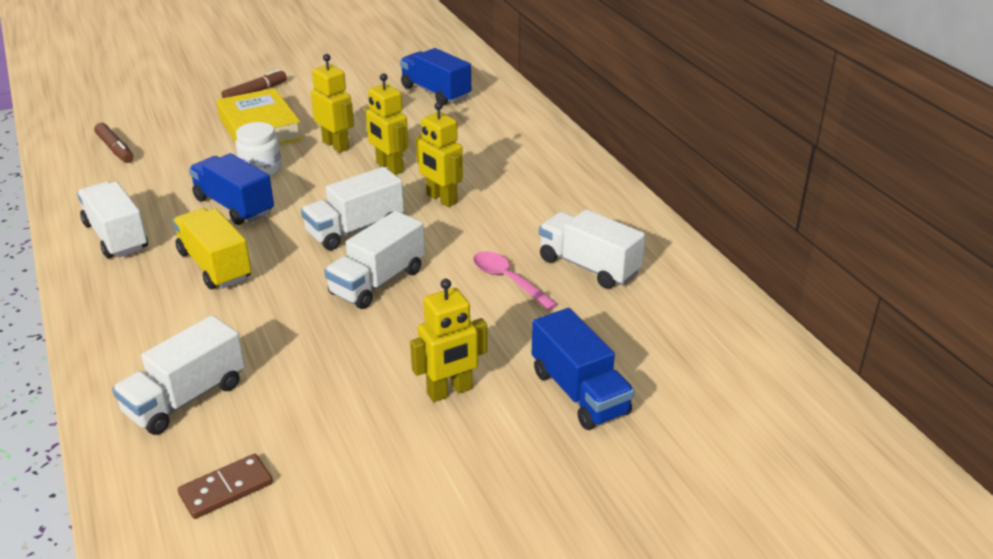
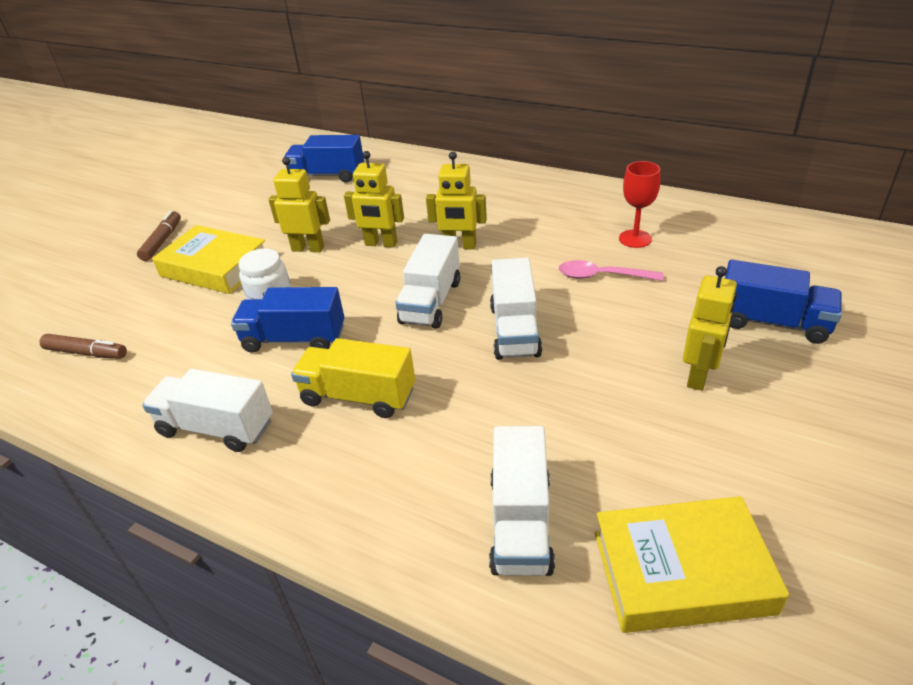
camera: 35 degrees left, 5 degrees up
(226, 489) = (681, 571): brown domino -> yellow book
(588, 266) = (635, 239): white truck -> red goblet

